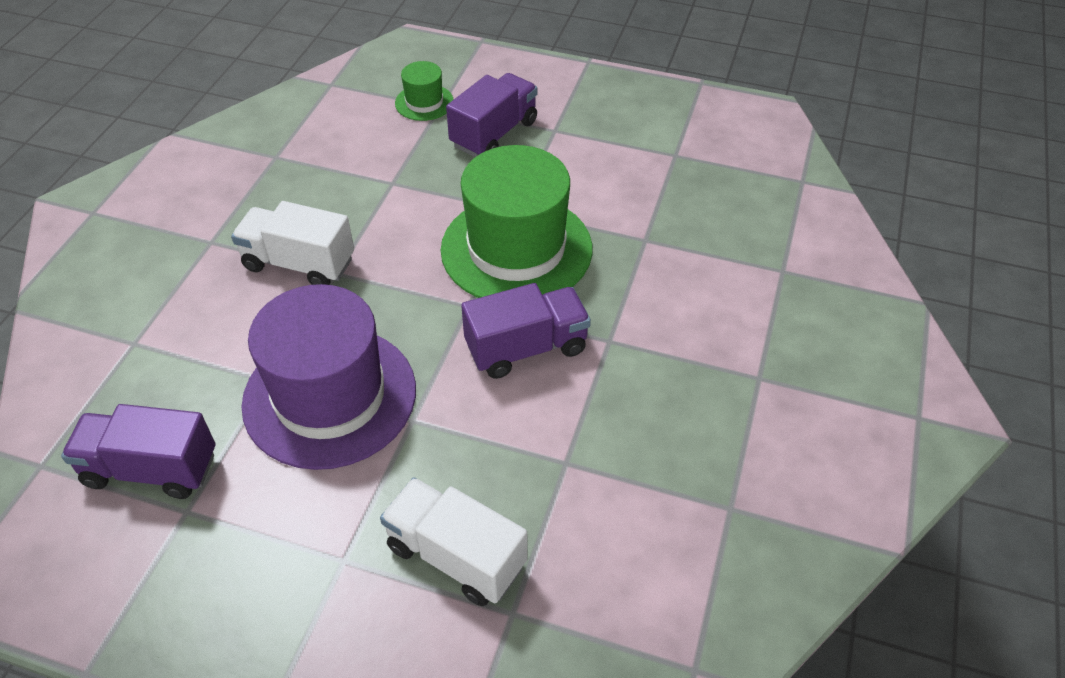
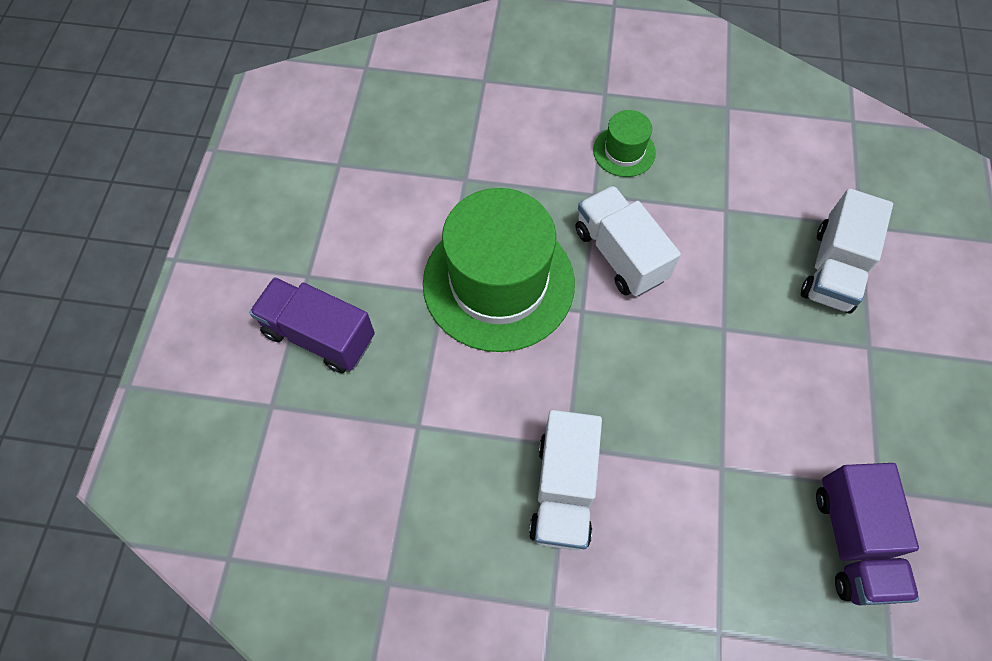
camera: 100 degrees left, 15 degrees up
(330, 396) = (722, 405): purple hat -> none
(424, 102) = (264, 426): green hat -> green hat (624, 151)
(526, 348) = (620, 254): purple truck -> white truck

